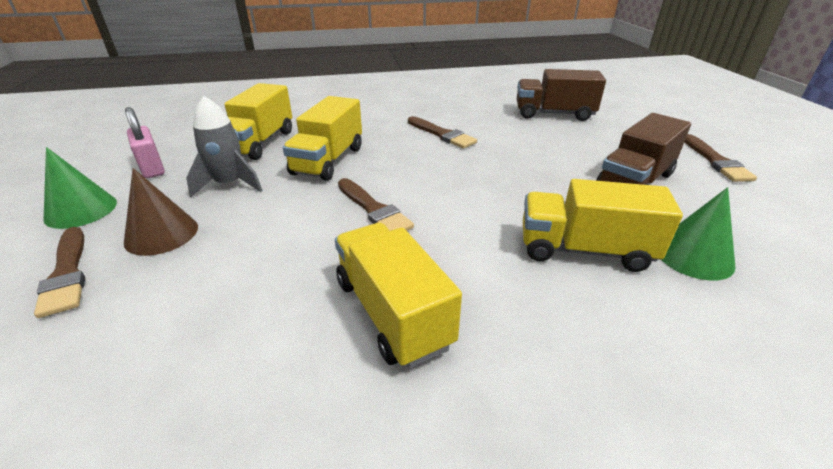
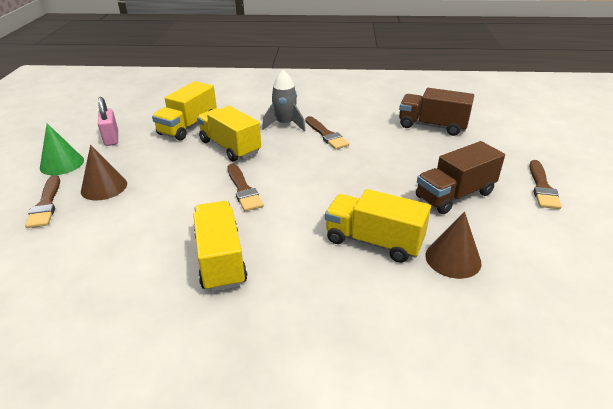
camera: 15 degrees right, 0 degrees up
(229, 184) = (156, 157): grey rocket -> grey rocket (285, 124)
(328, 160) = (230, 147): yellow truck -> yellow truck turned 105 degrees clockwise
(693, 256) = (453, 259): green cone -> brown cone

